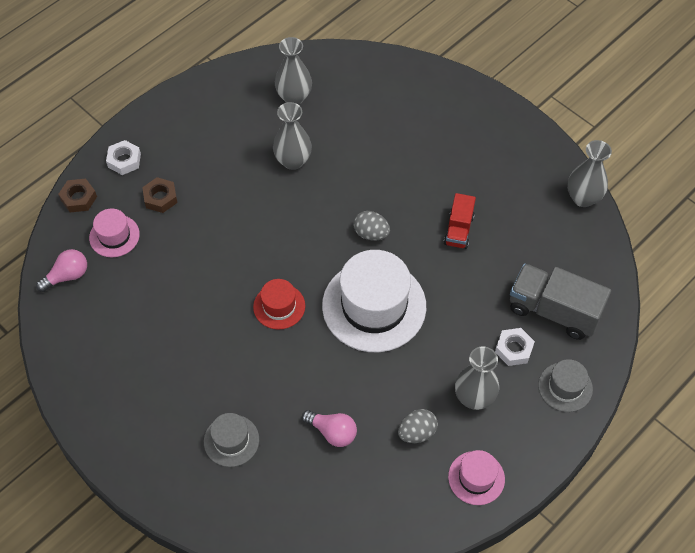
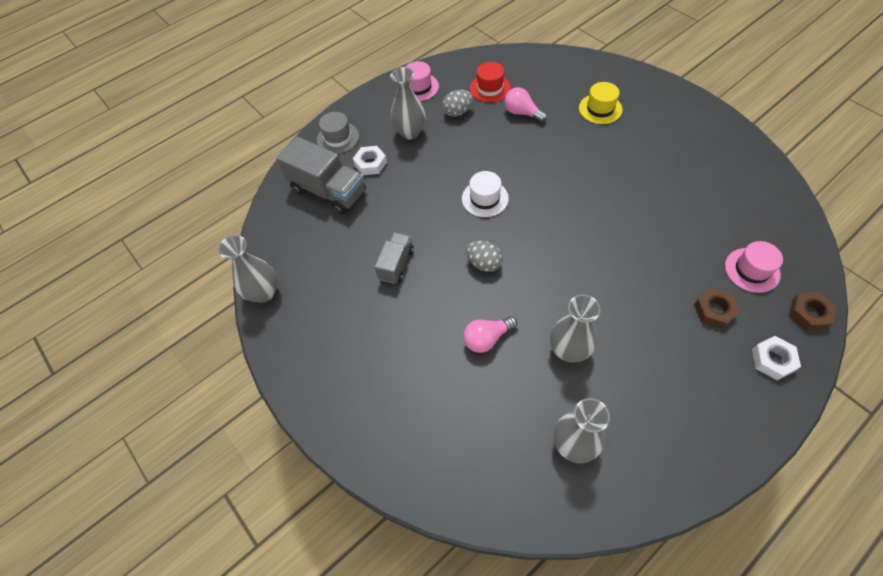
camera: 170 degrees left, 0 degrees up
(67, 276) = (785, 232): pink light bulb -> pink light bulb (487, 338)
(231, 440) = (600, 109): grey hat -> yellow hat
(279, 306) = (571, 200): red hat -> red hat (490, 88)
(374, 306) = (485, 198): white hat -> white hat, size x0.50
(458, 230) = (396, 264): red truck -> grey truck

